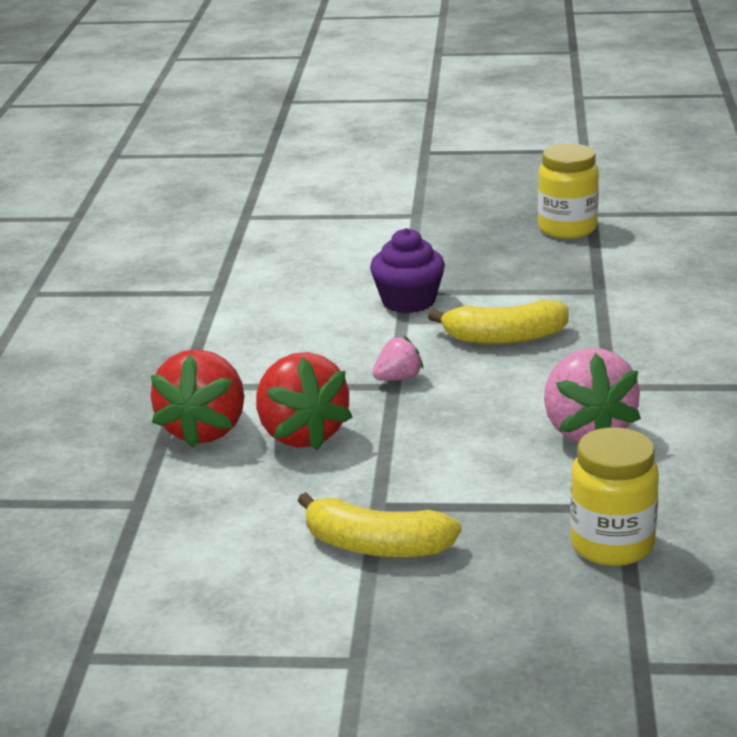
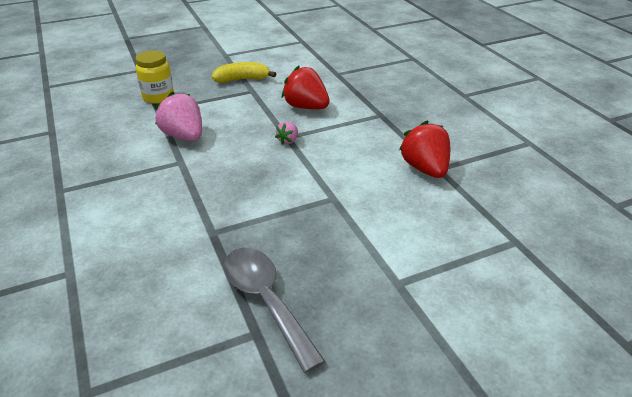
camera: 150 degrees right, 10 degrees up
(205, 430) = (346, 100): red strawberry -> red strawberry (425, 169)
(408, 301) = (325, 190): purple cupcake -> none
(504, 338) = (251, 178): yellow banana -> none
(567, 228) = (266, 301): yellow jar -> grey spoon

